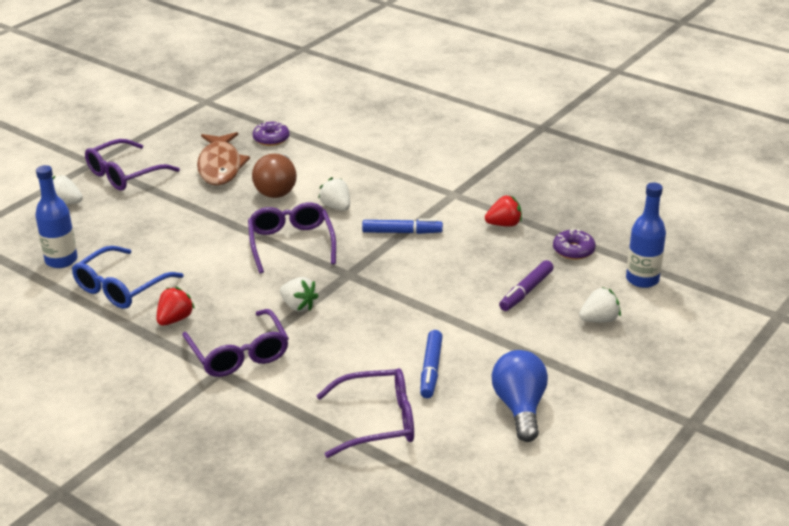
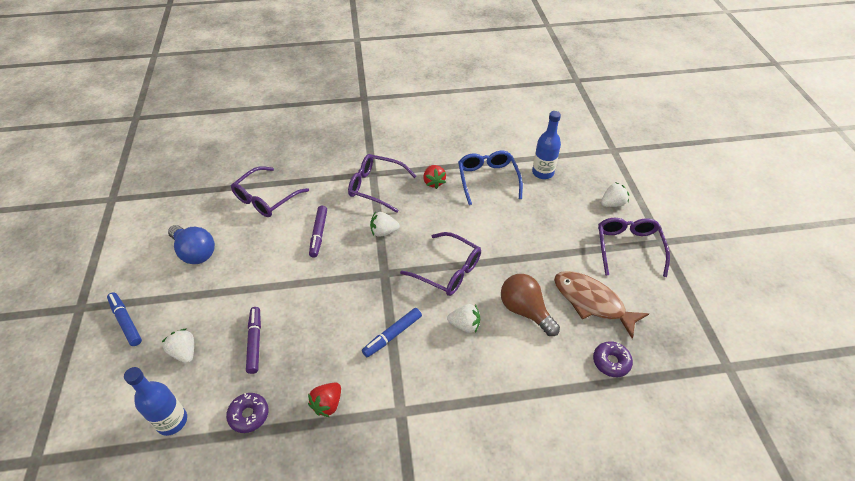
camera: 135 degrees right, 15 degrees up
(365, 344) = (318, 234): none -> purple marker
(431, 369) = (266, 243): blue marker -> blue marker (126, 321)
(599, 319) = (184, 352): white strawberry -> white strawberry turned 120 degrees clockwise

